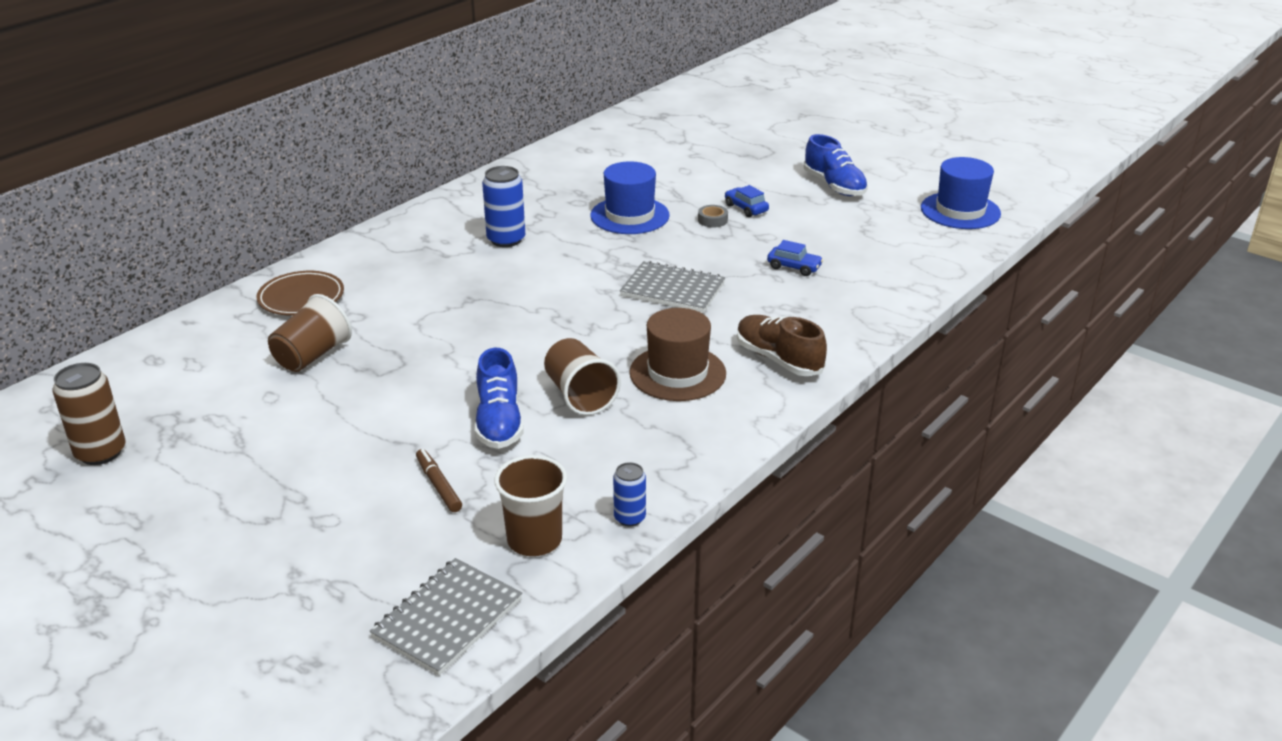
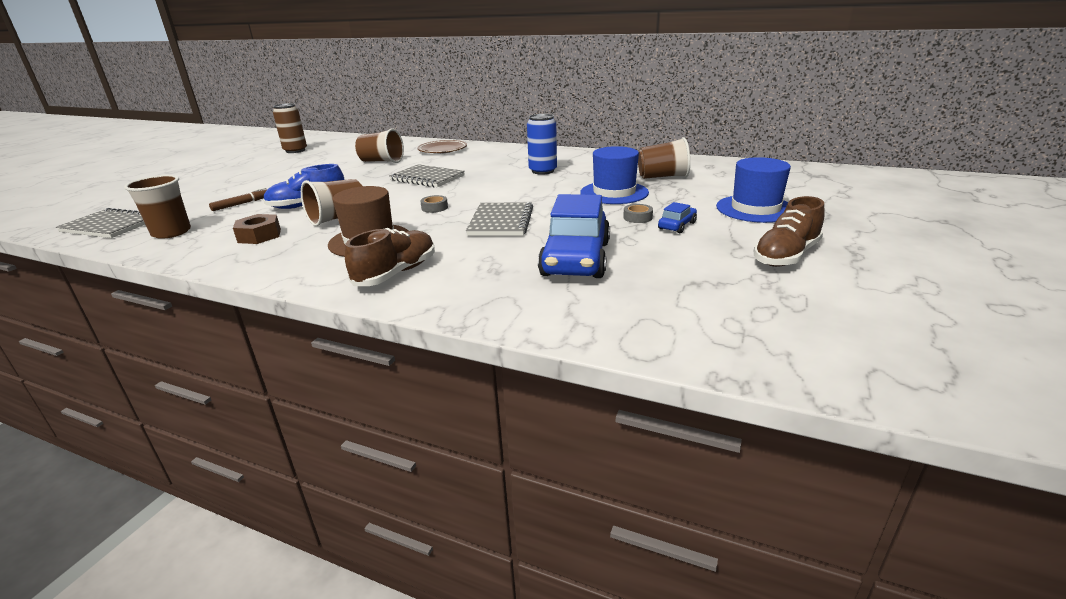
camera: 75 degrees right, 5 degrees down
(455, 322) = (427, 178): none -> grey notebook
(593, 325) = (434, 208): none -> grey tape
(599, 180) = (662, 177): none -> brown cup
(605, 456) = (259, 236): none -> brown nut
(629, 518) = (179, 253): blue can -> none
(794, 267) = (576, 259): blue car -> blue car, size x2.23
(834, 186) = (786, 256): blue shoe -> brown shoe
(960, 211) = (834, 341): blue hat -> blue hat (755, 209)

